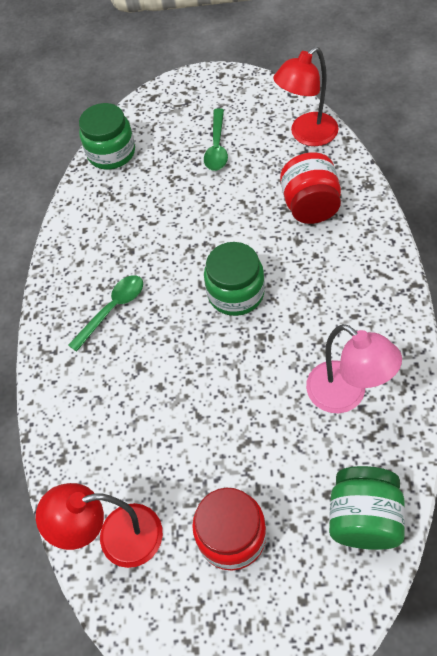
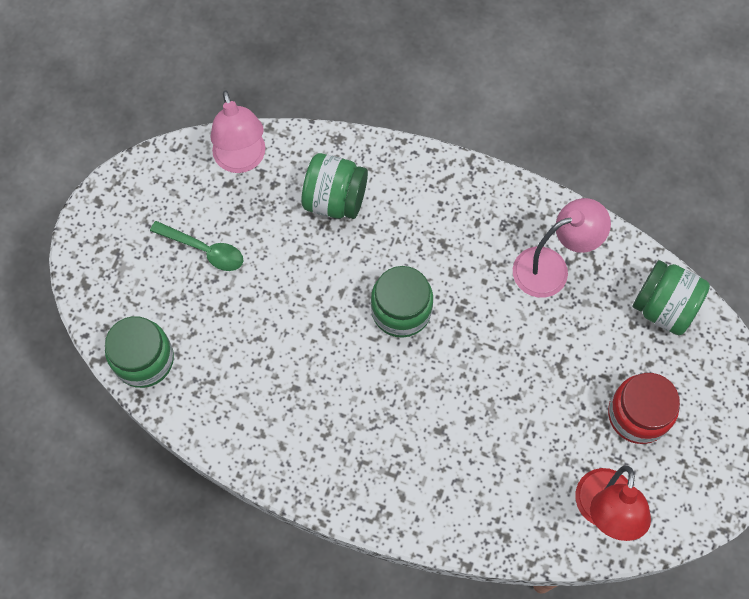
camera: 75 degrees left, 10 degrees up
(113, 309) = (360, 432): green spoon -> none
(306, 135) = (242, 160): red lamp -> pink lamp
(310, 206) = (335, 200): red jar -> green jar

